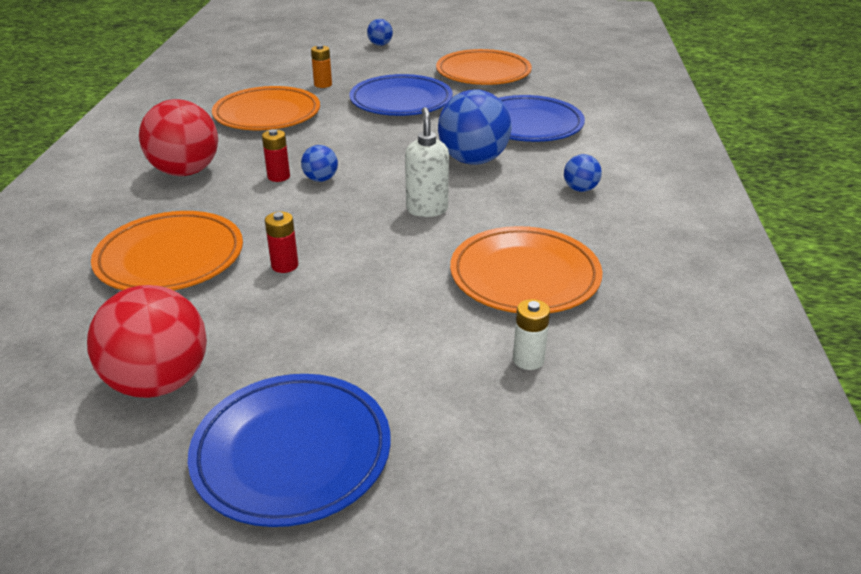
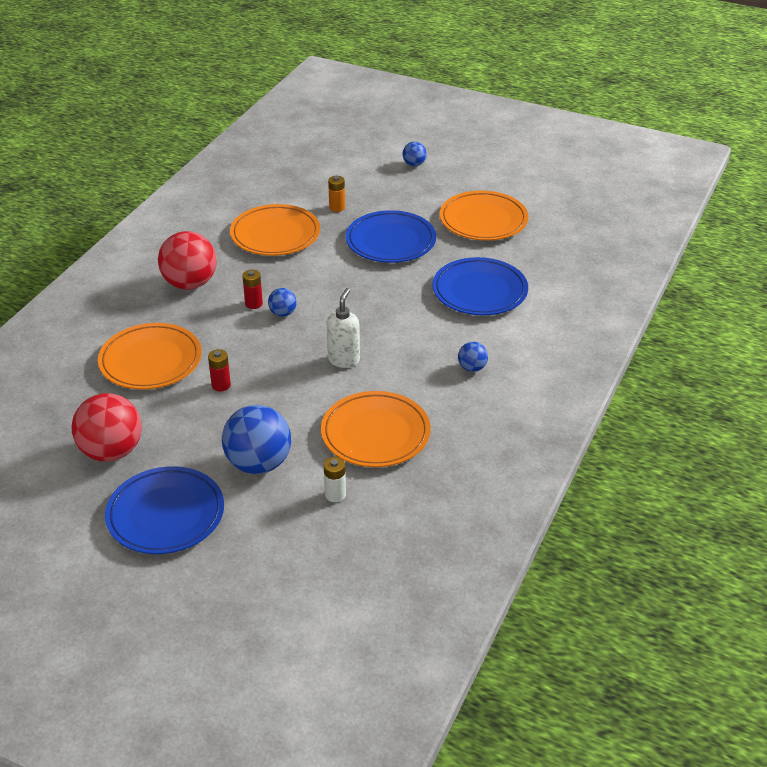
camera: 20 degrees right, 5 degrees up
(473, 160) = (408, 320): blue ball -> blue ball (258, 464)

